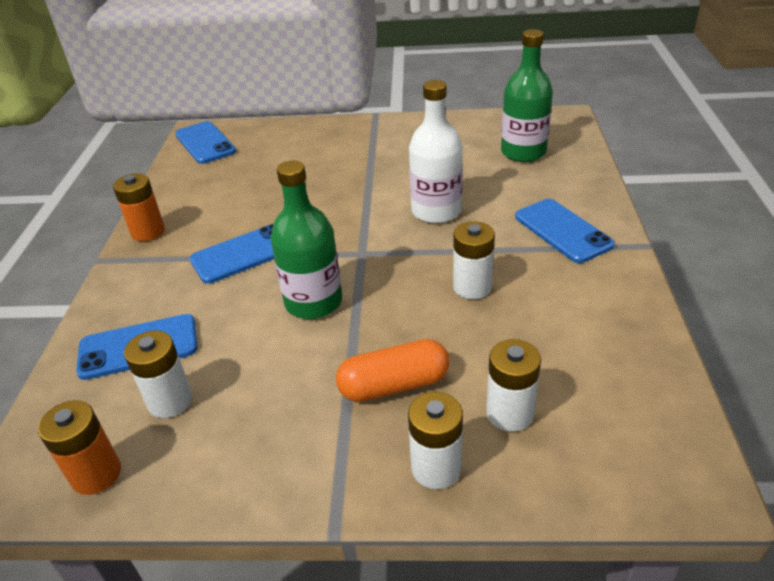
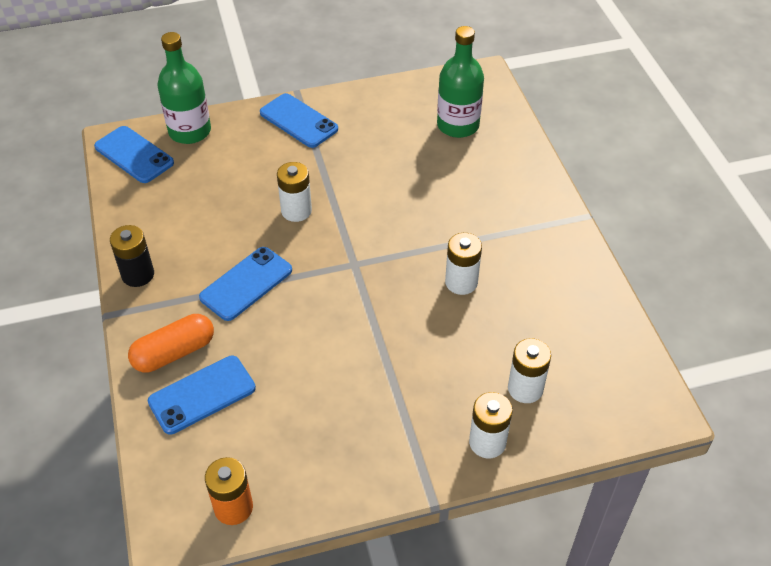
camera: 20 degrees left, 10 degrees up
(148, 232) = (138, 275): orange battery -> black battery
(170, 401) = (258, 436): white battery -> white battery (296, 211)
(313, 302) = (334, 322): green bottle -> green bottle (190, 131)
(394, 385) = (432, 384): orange capsule -> orange capsule (174, 353)
(436, 211) = (402, 207): white bottle -> none
(563, 231) = (517, 211): blue phone -> blue phone (298, 121)

